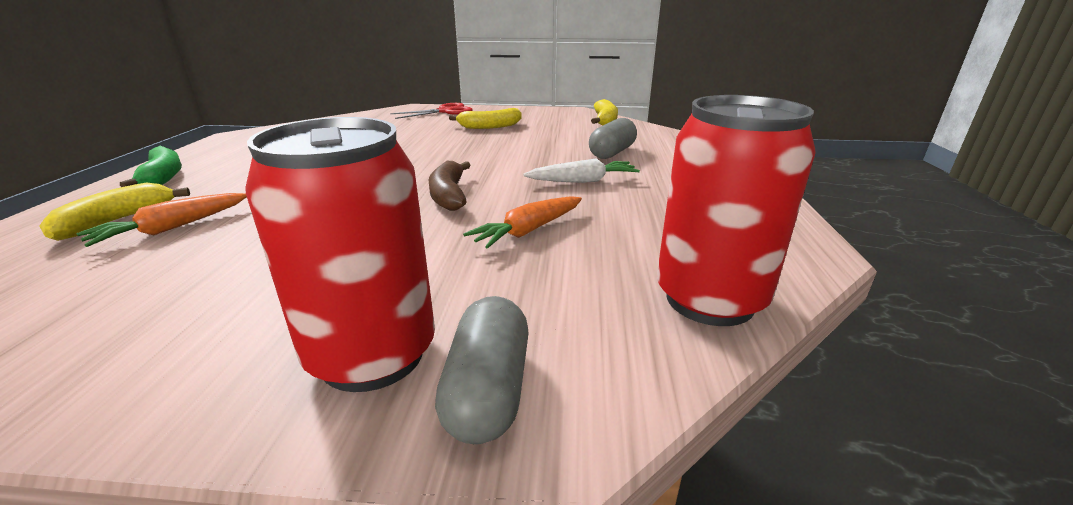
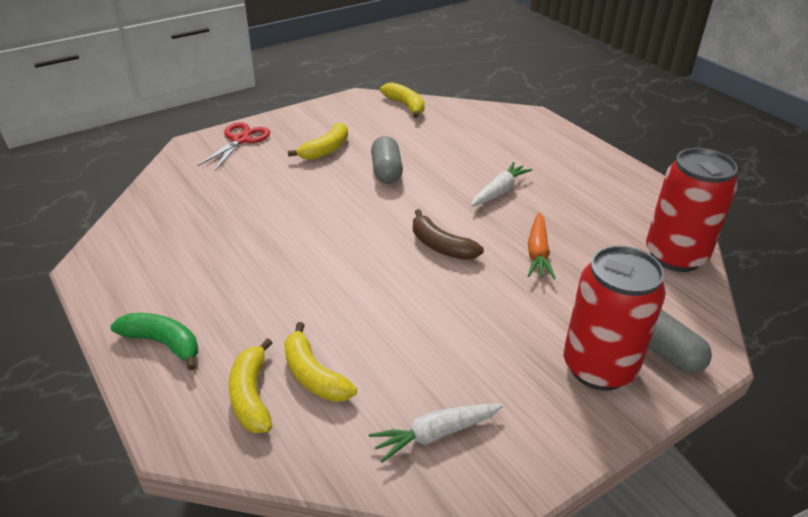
camera: 40 degrees left, 10 degrees up
(116, 314) = (435, 434): none -> white carrot
(172, 228) = (313, 375): orange carrot -> yellow banana
(612, 153) = (471, 150): grey capsule -> grey capsule (386, 171)

